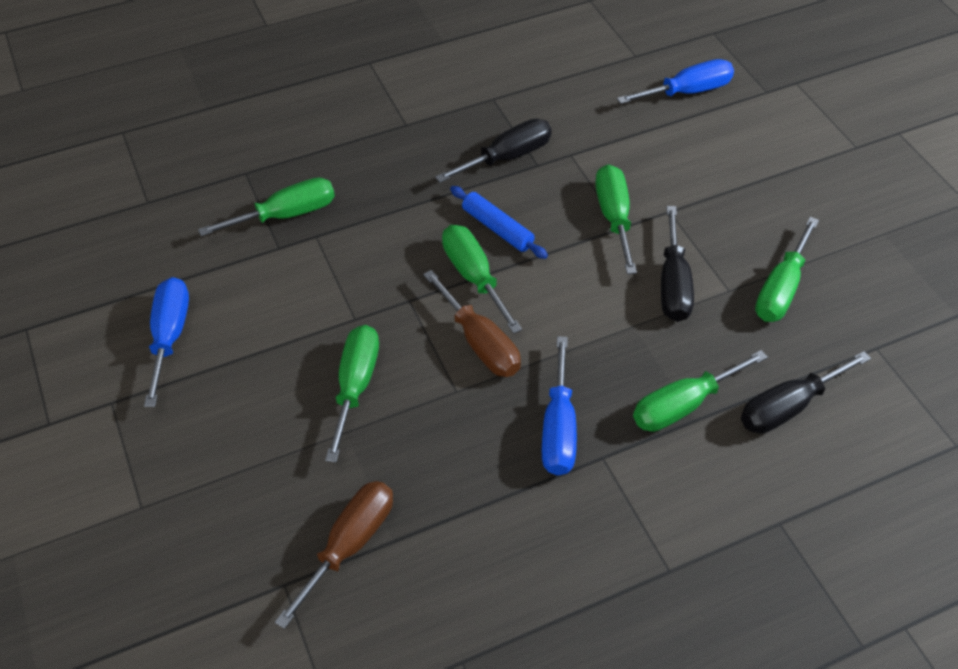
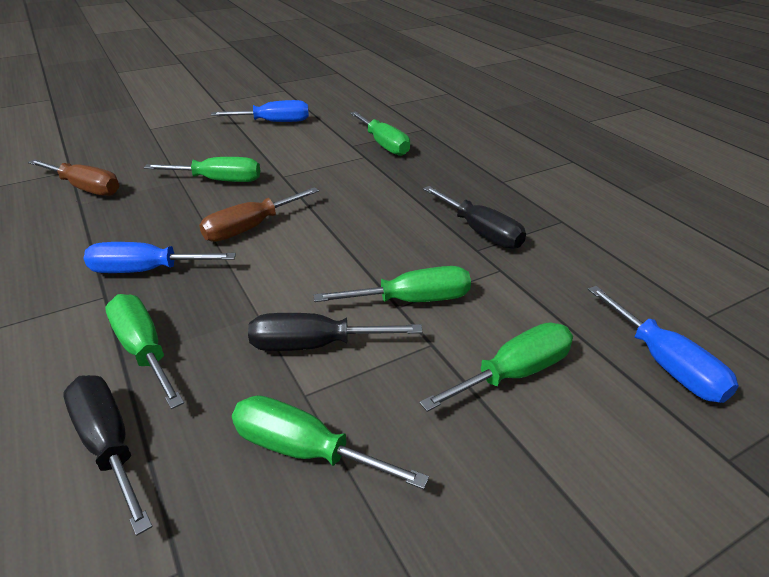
camera: 85 degrees right, 15 degrees down
(474, 276) = (324, 222): green screwdriver -> green screwdriver (514, 373)
(497, 228) = (384, 231): blue rolling pin -> none

